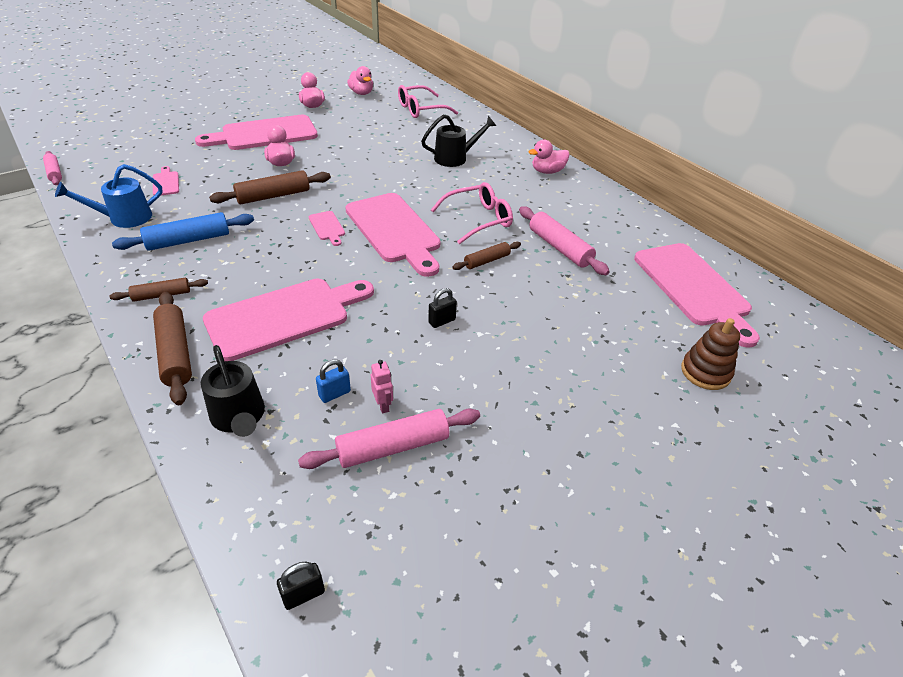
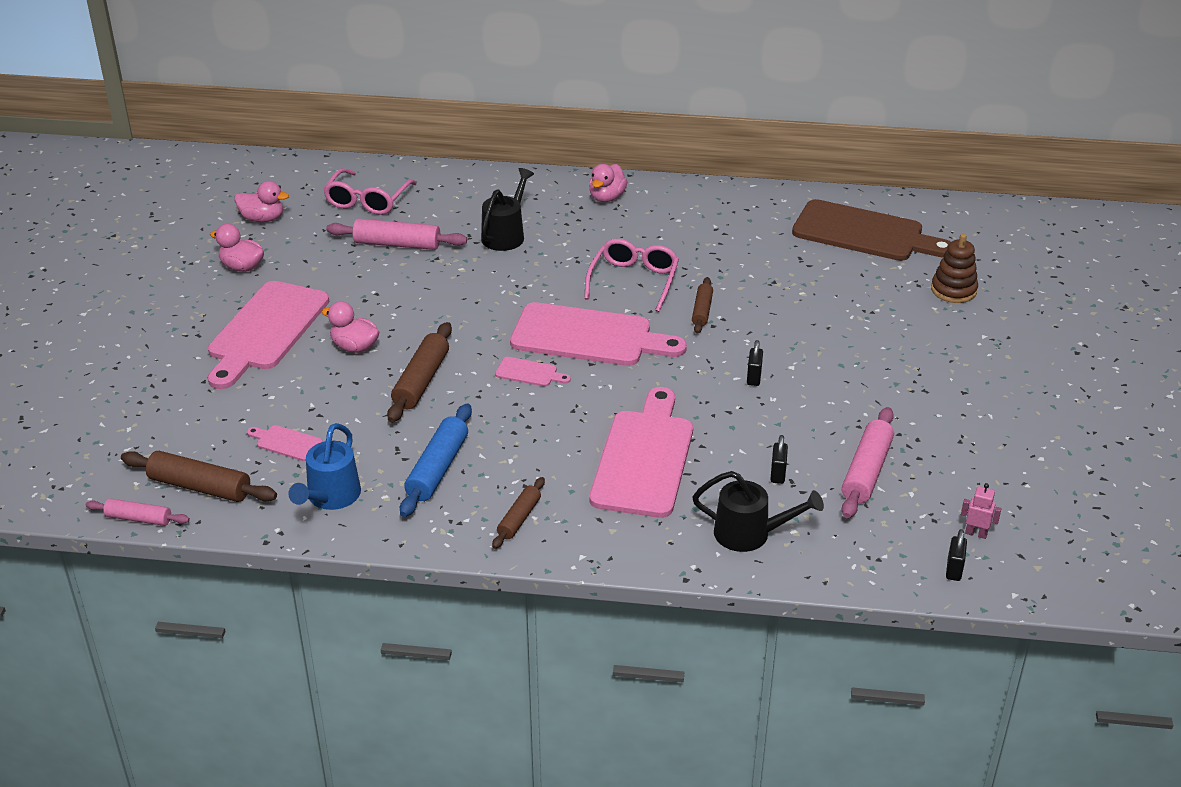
camera: 45 degrees left, 5 degrees down
(175, 353) = (623, 540): brown rolling pin -> brown rolling pin (200, 487)
(334, 394) = (777, 474): blue padlock -> black padlock
(383, 405) = (818, 455): pink robot -> pink robot (976, 533)
(559, 248) = (732, 263): pink rolling pin -> pink rolling pin (397, 244)
(694, 288) = (864, 233): pink cutting board -> brown cutting board

